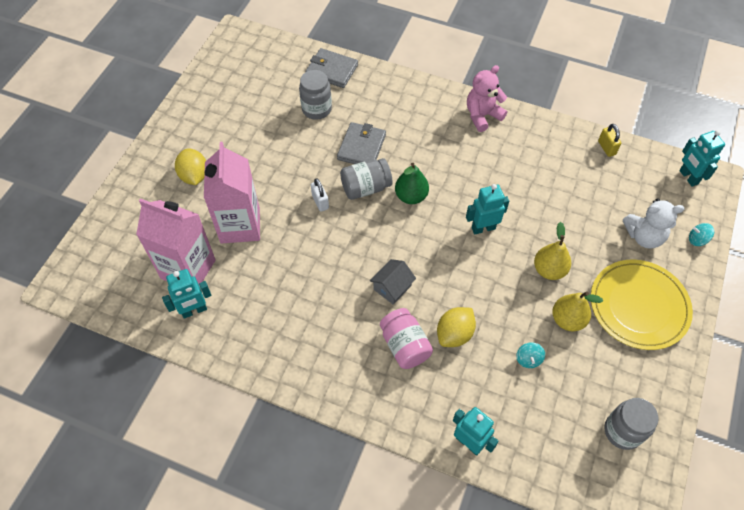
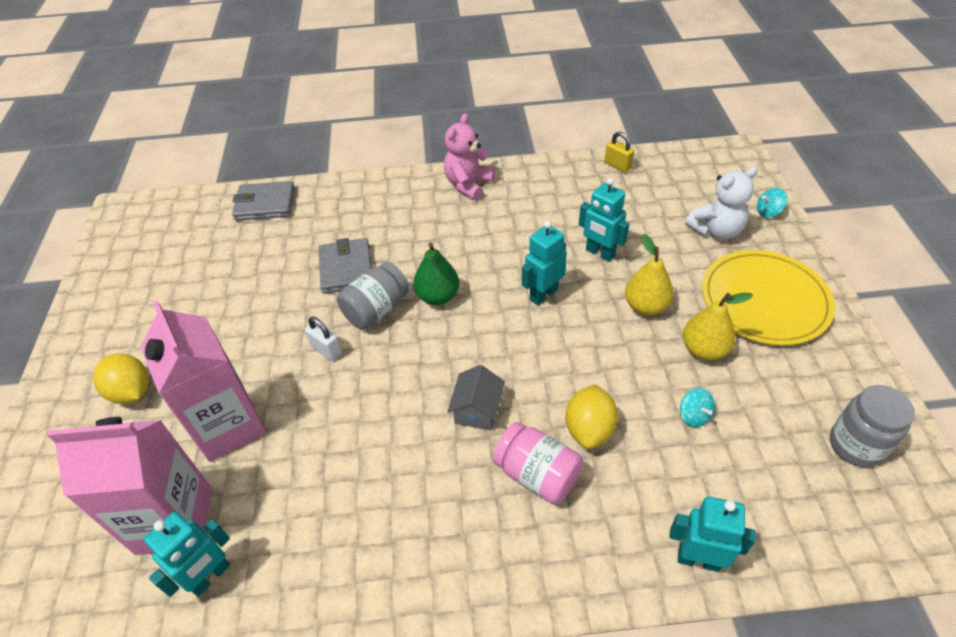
camera: 25 degrees left, 10 degrees down
(316, 109) = (267, 250): grey jar -> none
(688, 177) = (714, 160): turquoise robot -> turquoise robot (600, 253)

